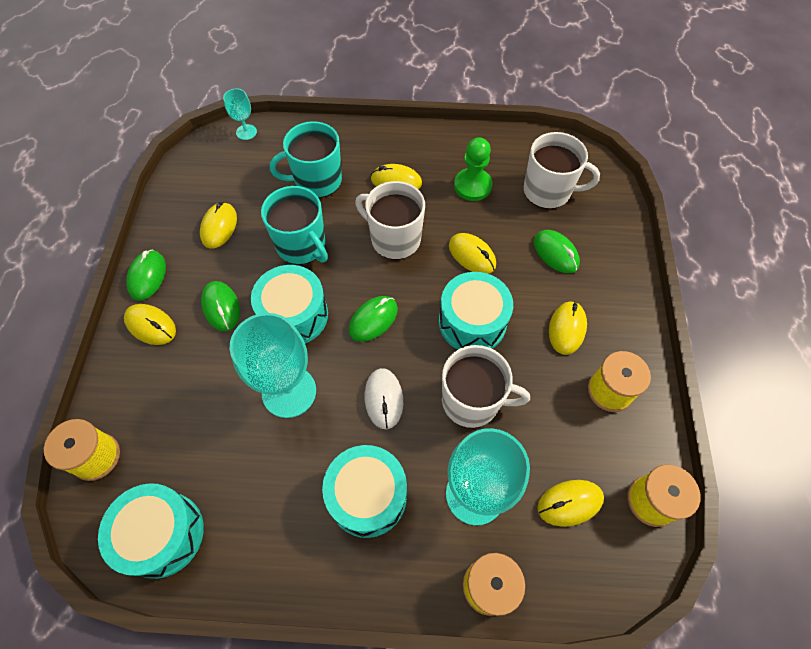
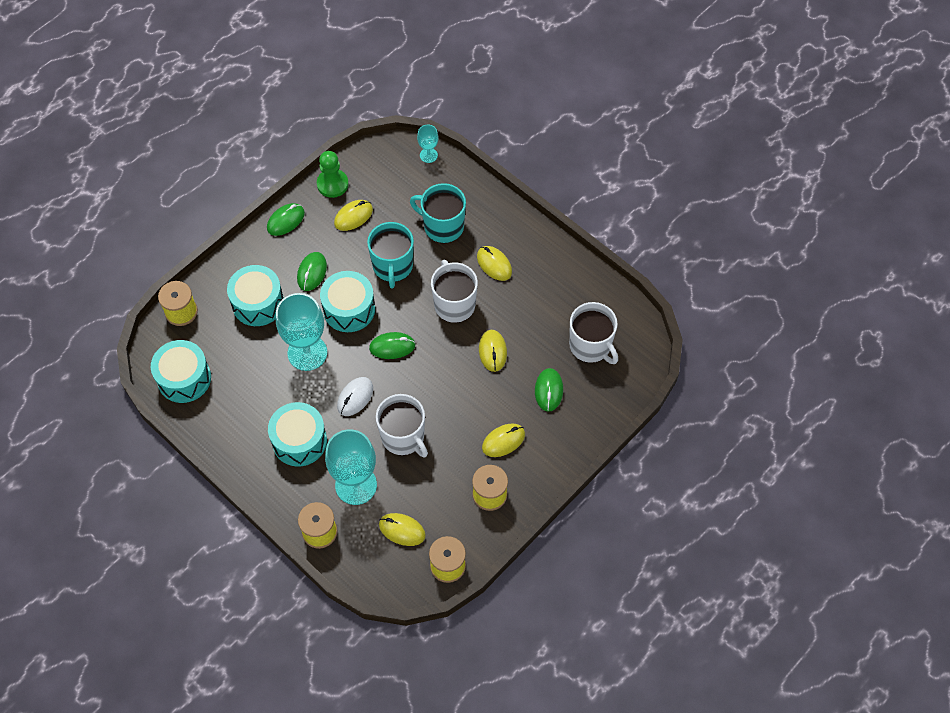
camera: 40 degrees right, 0 degrees up
(151, 325) = (264, 255): yellow mouse -> none
(472, 186) = (542, 304): green pawn -> green pawn (332, 184)
(472, 322) = (449, 393): turquoise drum -> turquoise drum (258, 303)

